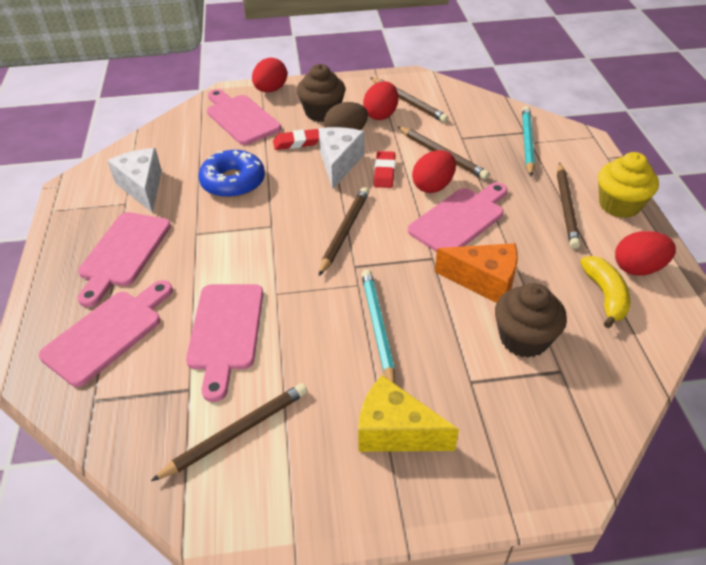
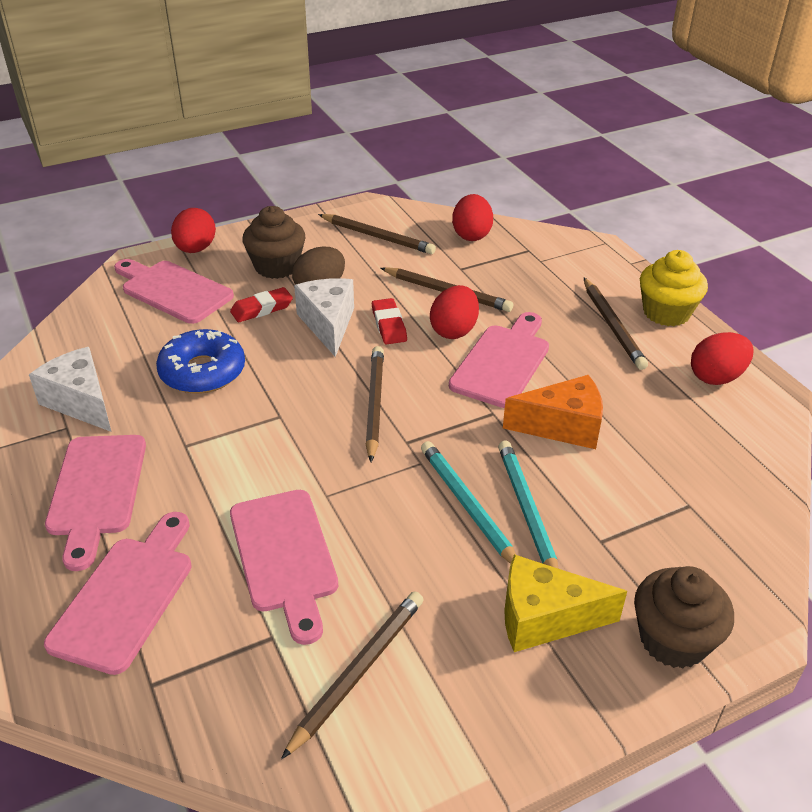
camera: 20 degrees left, 5 degrees down
(381, 115) = (351, 257): red egg -> red egg (471, 235)
(524, 338) = (635, 480): brown cupcake -> brown cupcake (673, 640)
(527, 142) = (536, 261): turquoise pencil -> turquoise pencil (527, 510)
(605, 296) = (697, 413): yellow banana -> none

